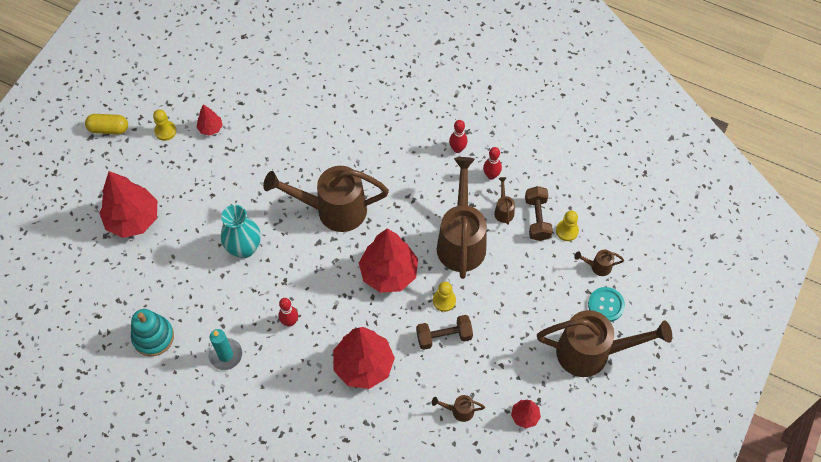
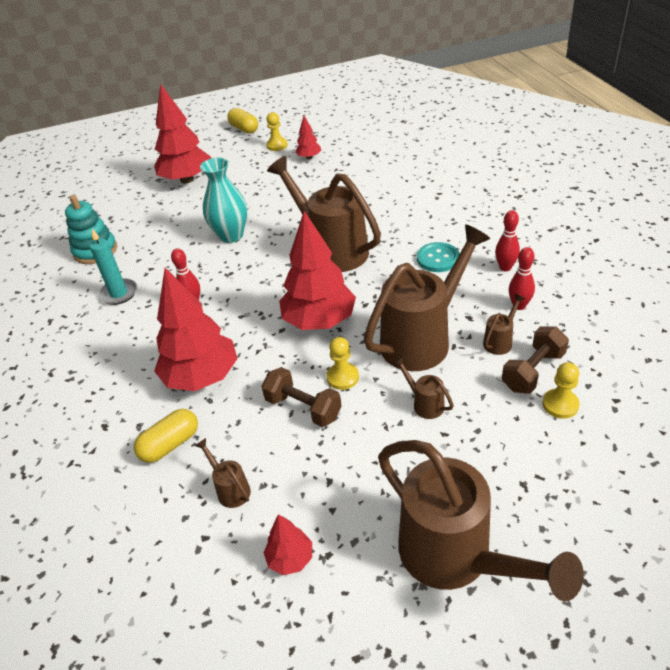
camera: 50 degrees right, 20 degrees down
(398, 417) = (170, 444): none -> yellow capsule
(598, 266) = (566, 467): brown watering can -> brown watering can (424, 404)
(606, 305) = (534, 517): turquoise button -> turquoise button (438, 258)

